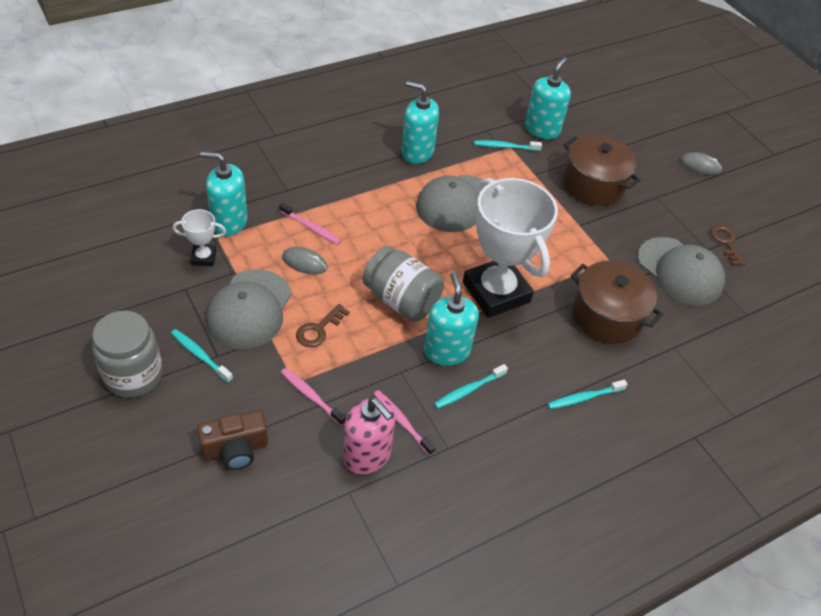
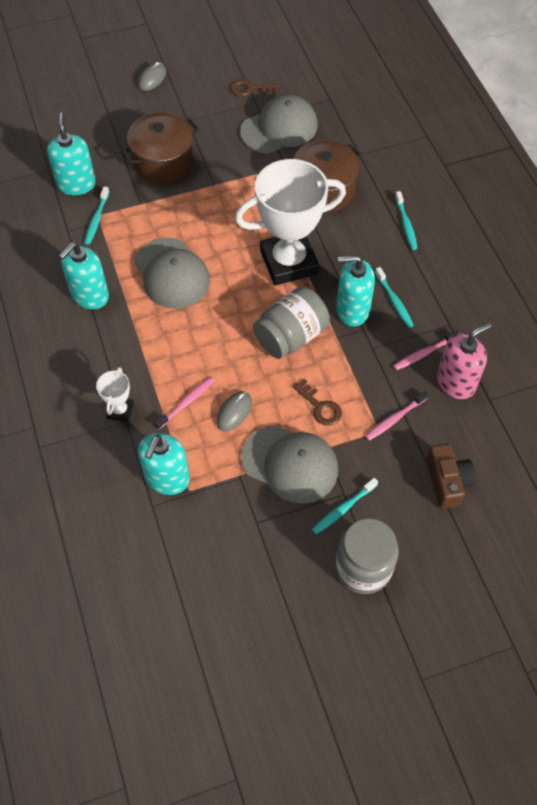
camera: 75 degrees left, 10 degrees up
(203, 257) = (216, 504): white trophy -> white trophy (120, 411)
(542, 129) = (76, 184): turquoise soap dispenser -> turquoise soap dispenser turned 45 degrees clockwise

